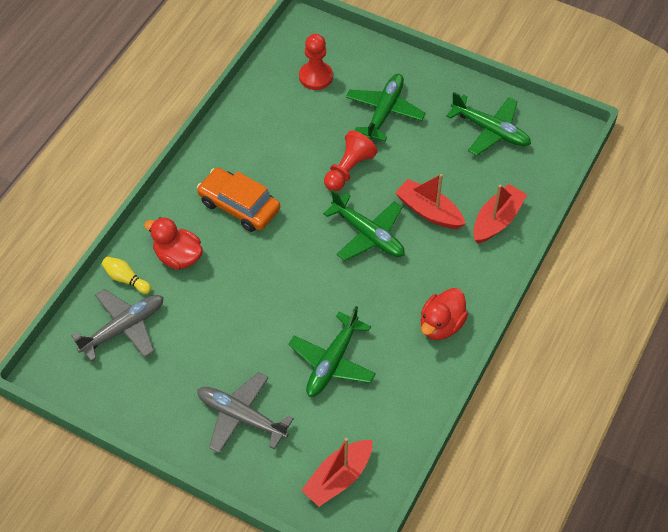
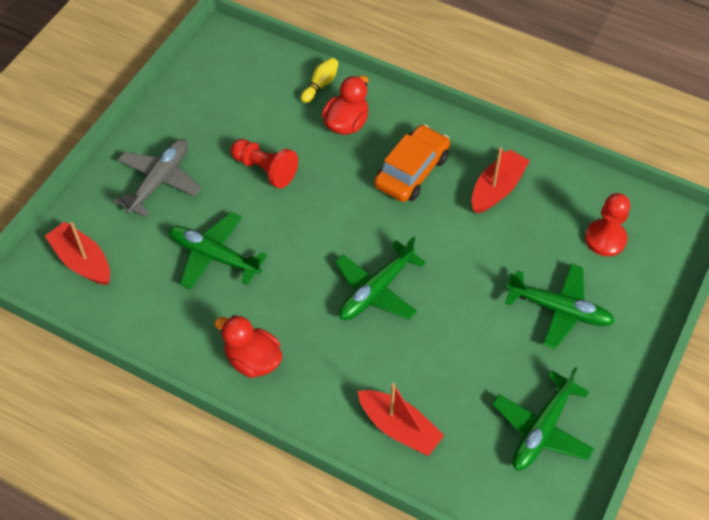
camera: 90 degrees right, 0 degrees up
(123, 328) = (264, 87): grey plane -> none
(348, 170) = (467, 272): red pawn -> red pawn (265, 169)
(429, 211) = (410, 353): red boat -> red boat (497, 189)

